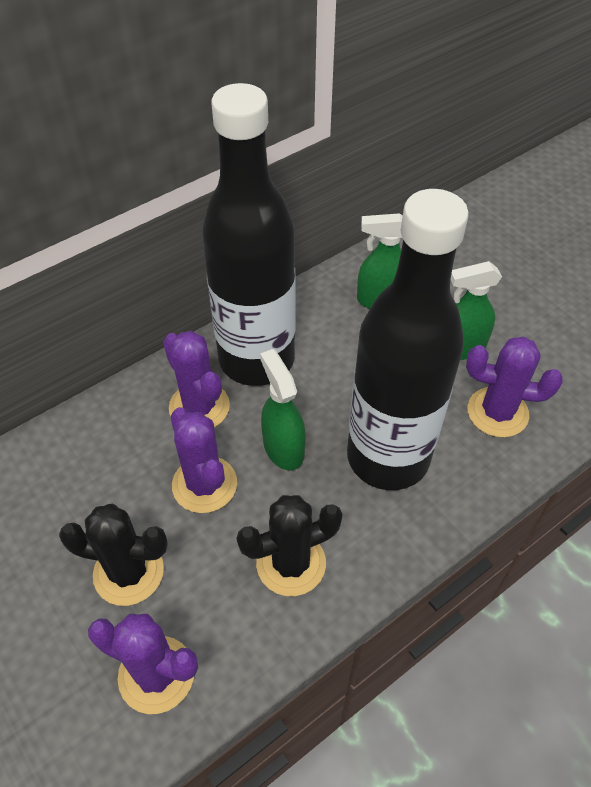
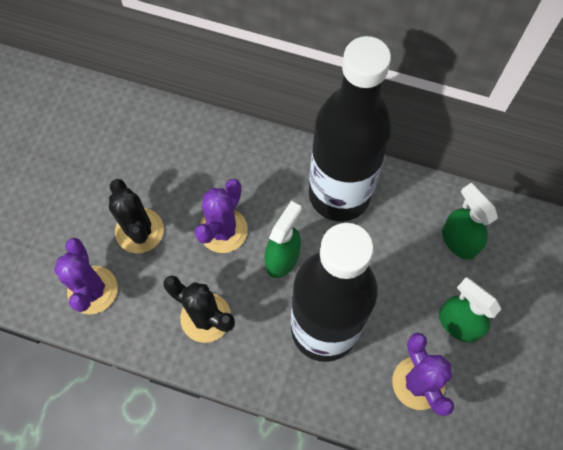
camera: 55 degrees right, 15 degrees up
(199, 407) = (275, 186): purple cactus -> none

